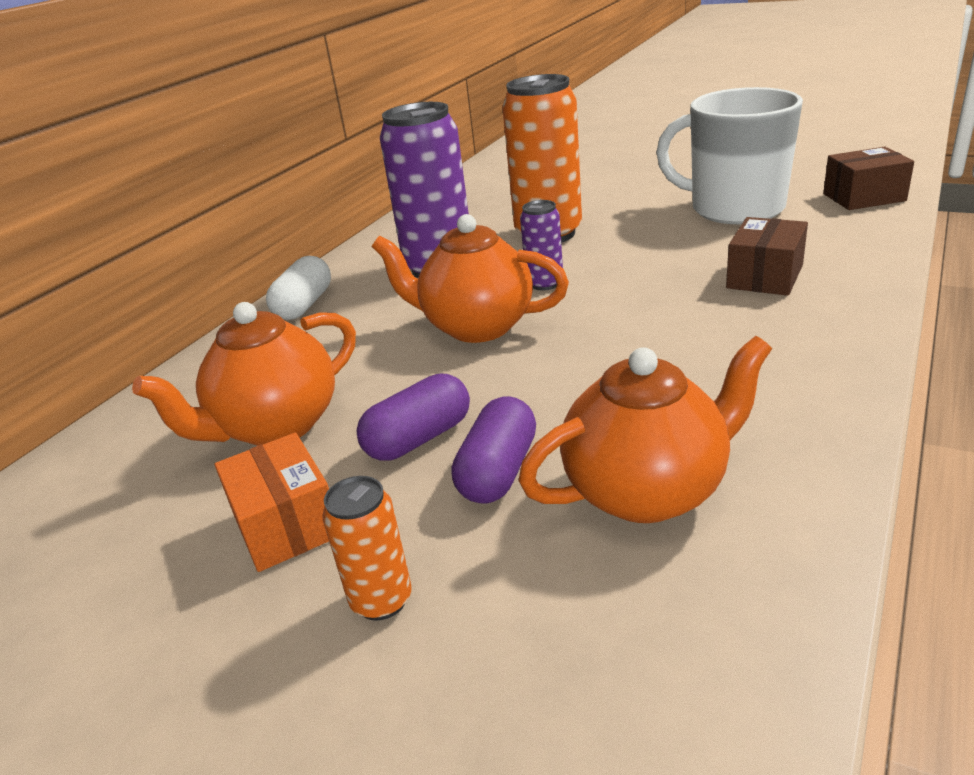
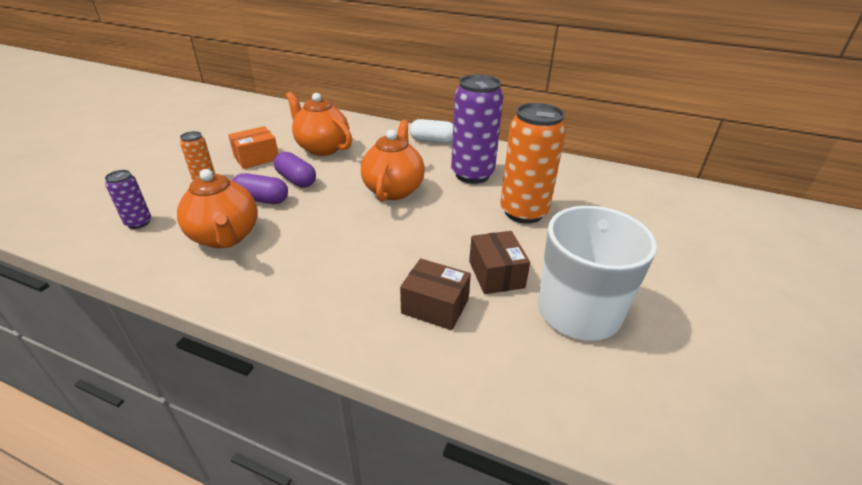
camera: 80 degrees right, 5 degrees up
(545, 283) = (443, 211): purple can -> purple can (138, 223)
(864, 197) = (619, 412): brown box -> brown box (496, 274)

